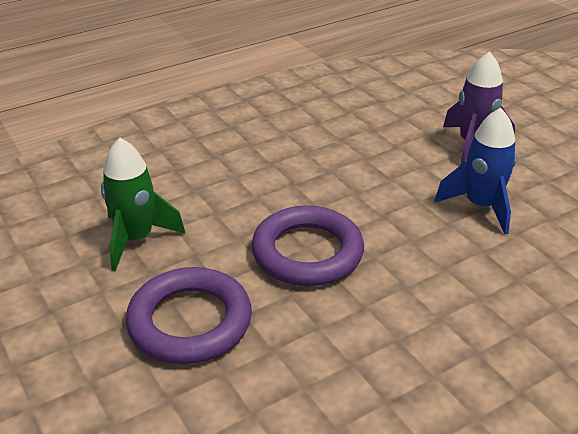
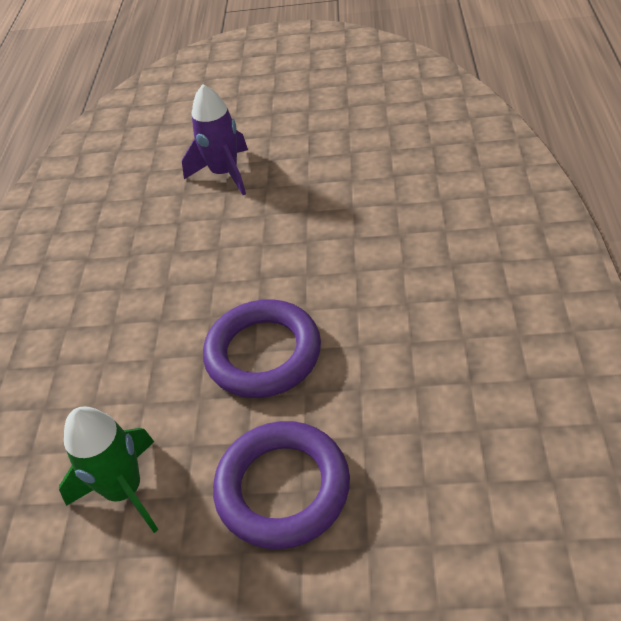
camera: 50 degrees left, 10 degrees up
(481, 206) = (304, 210): blue rocket -> none

